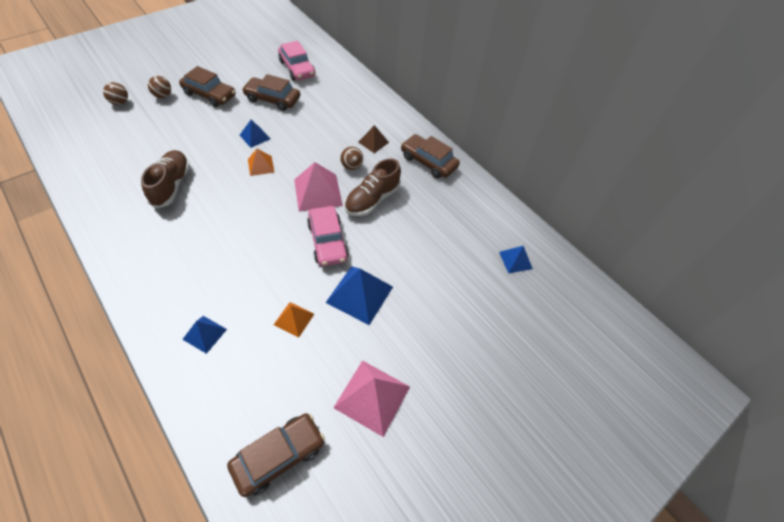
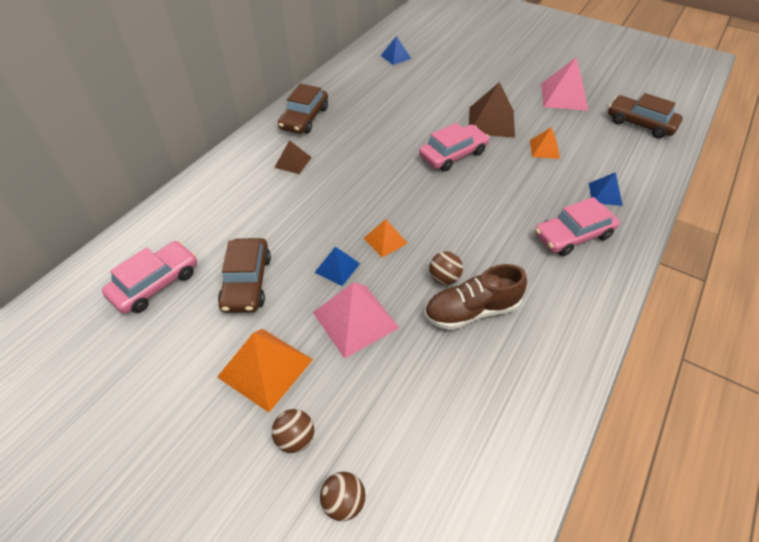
camera: 105 degrees left, 5 degrees down
(182, 278) = (573, 235): none -> pink car
(209, 94) = (265, 368): brown car -> orange pyramid
(318, 192) = (396, 180): pink pyramid -> pink pyramid (355, 320)
(351, 166) = (342, 167): brown ball -> brown ball (444, 278)
(360, 294) = (491, 122): blue pyramid -> brown pyramid
(372, 199) = (381, 141): brown shoe -> none

